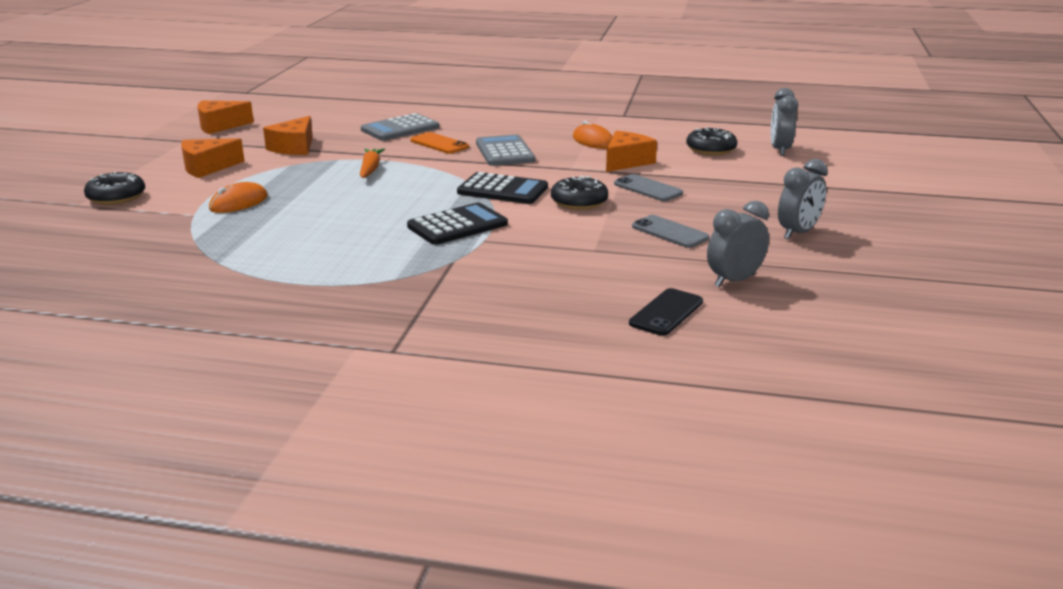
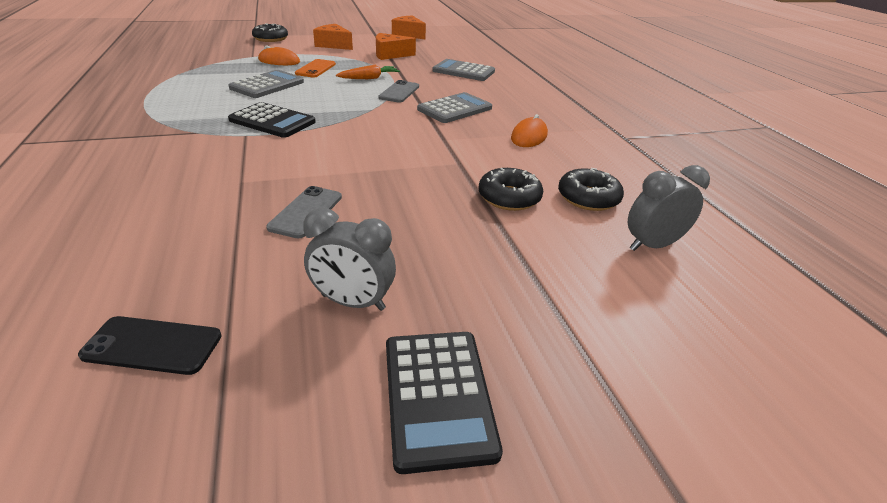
camera: 60 degrees right, 10 degrees up
(333, 217) = (267, 85): none -> grey calculator
(439, 144) = (446, 87): orange phone -> orange phone (316, 69)
(502, 190) = (363, 123): black calculator -> black calculator (438, 396)
(579, 202) = (359, 156): black donut -> black donut (509, 197)
(626, 162) = (490, 159): orange cheese -> none
(648, 189) = (424, 181): grey phone -> grey phone (399, 92)
(666, 312) = (81, 243): black phone -> black phone (153, 345)
(734, 280) = (175, 273): grey clock -> none

